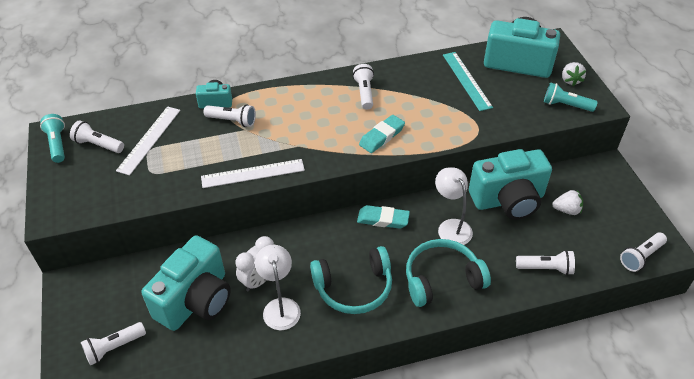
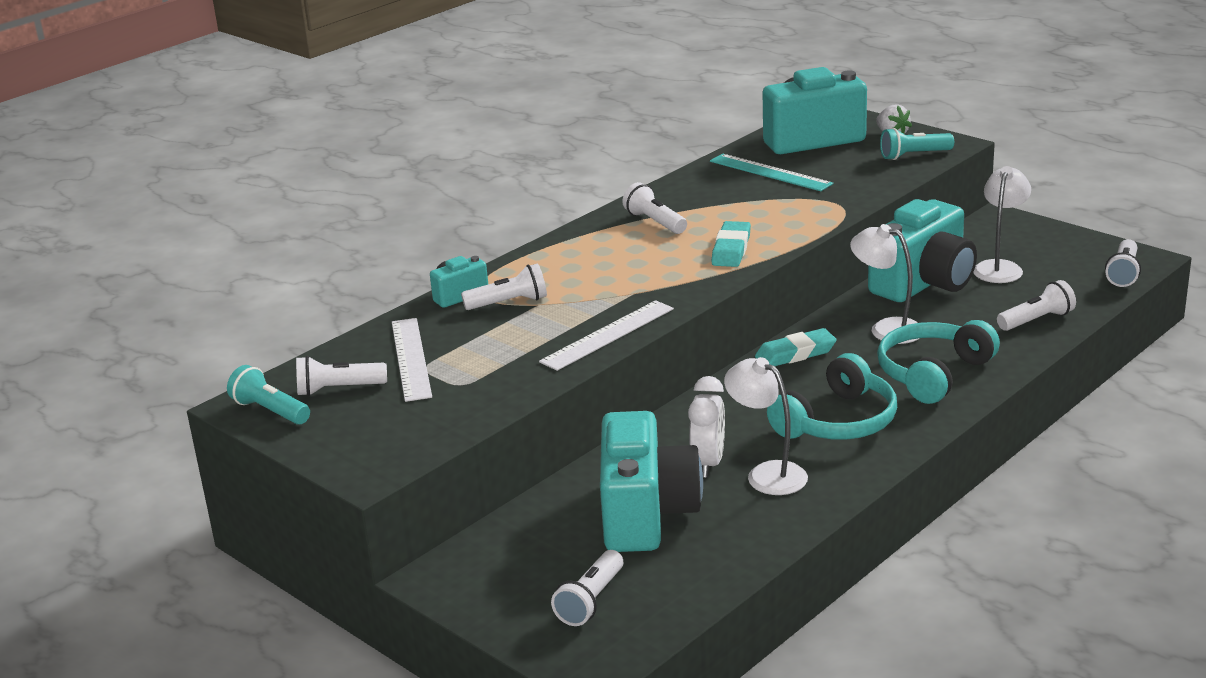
camera: 30 degrees left, 20 degrees down
(567, 210) = (999, 267): white strawberry -> white lamp

